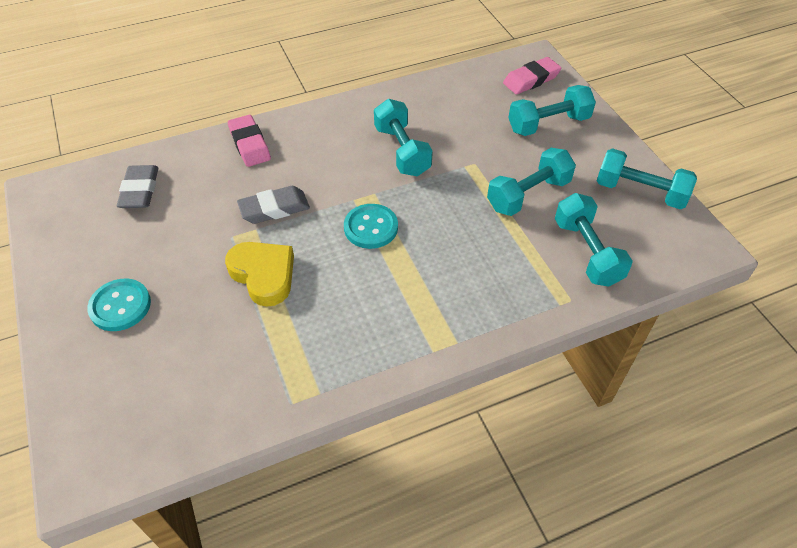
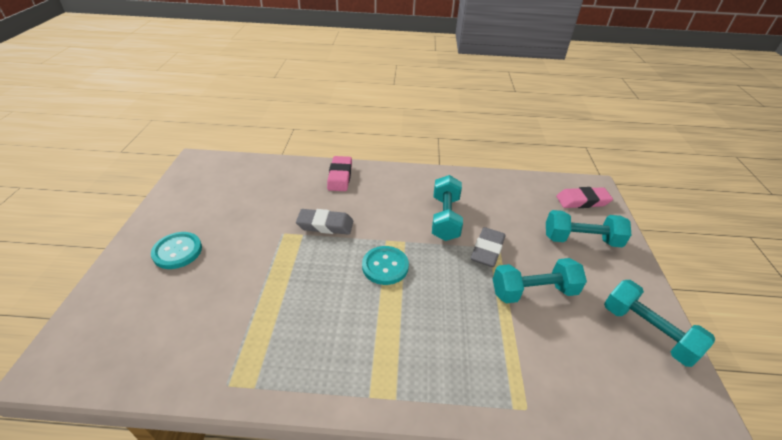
camera: 25 degrees right, 10 degrees down
(140, 190) = (250, 181): grey eraser -> grey eraser (487, 250)
(263, 275) = (283, 270): yellow heart -> none
(587, 252) = (565, 367): turquoise dumbbell -> none

